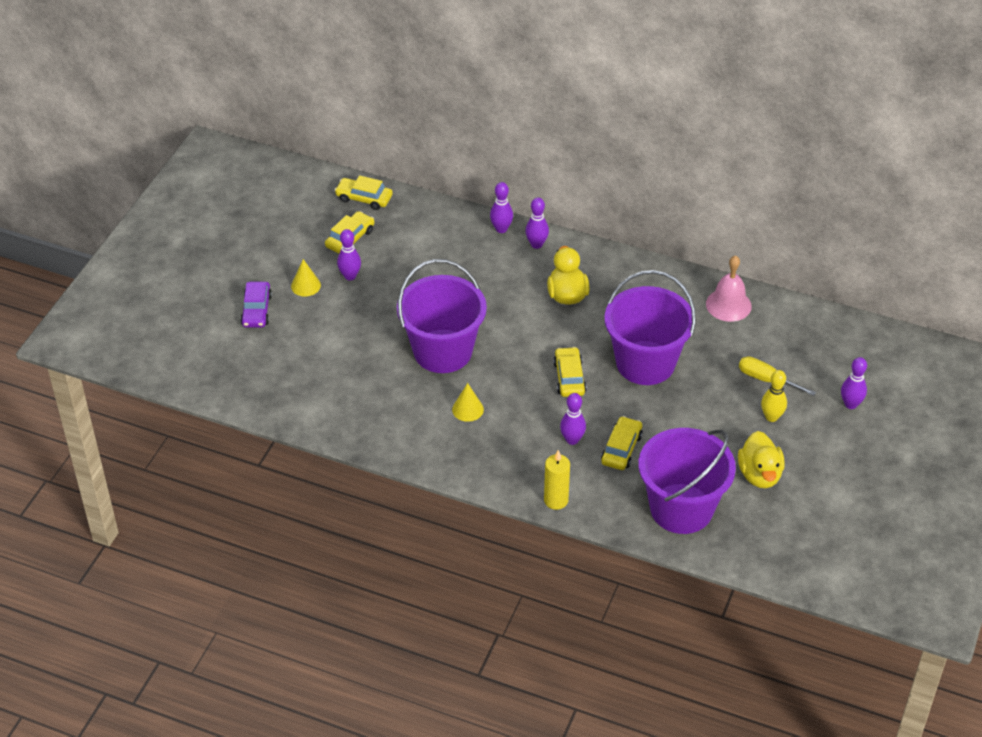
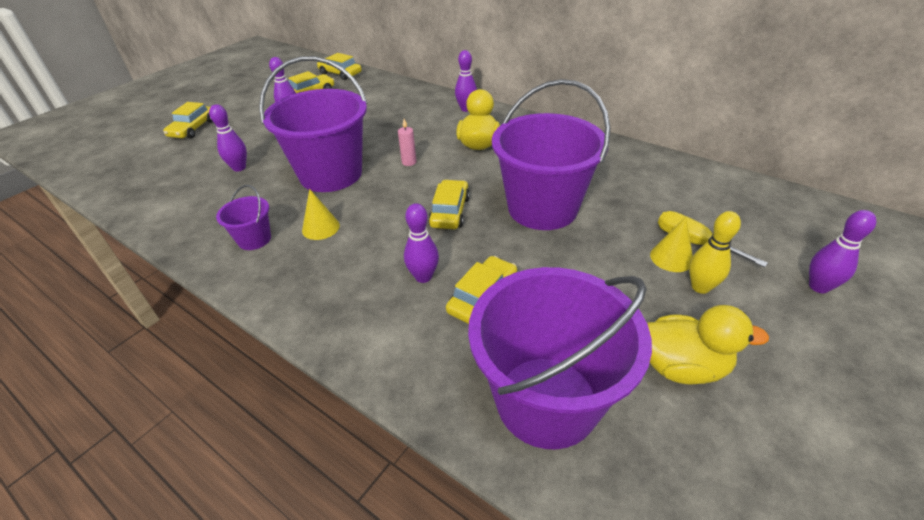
camera: 15 degrees right, 5 degrees down
(256, 310) = (193, 129): purple car -> yellow car
(305, 285) = (249, 117): yellow cone -> yellow cone (671, 257)
(418, 428) = (254, 239): none -> purple bucket
(501, 229) = (440, 97): purple bowling pin -> purple bowling pin (239, 168)
(509, 327) = (409, 162): none -> pink candle
(556, 500) = (364, 353): yellow candle -> none
(728, 305) = (649, 168): pink bell -> none
(759, 475) = (681, 366): yellow duck -> yellow duck turned 90 degrees counterclockwise

